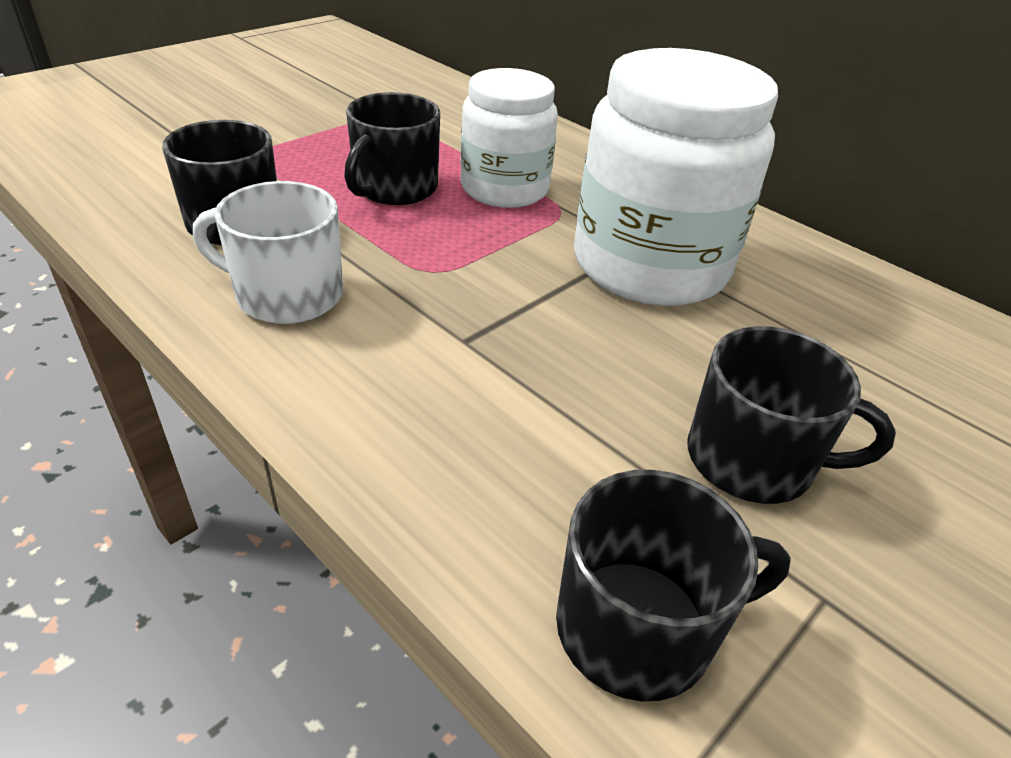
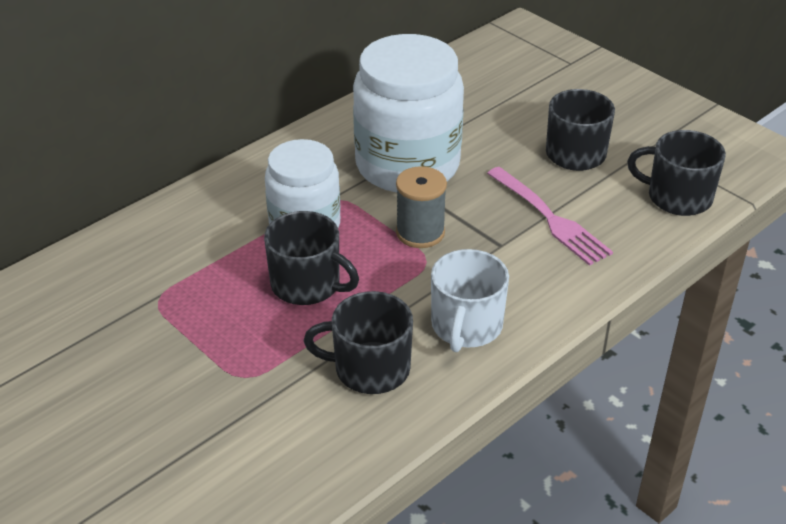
camera: 85 degrees left, 0 degrees up
(493, 268) = (420, 232): none -> grey spool
(538, 401) = (549, 218): none -> pink fork
(638, 627) = (677, 197): black mug -> black mug turned 60 degrees counterclockwise

